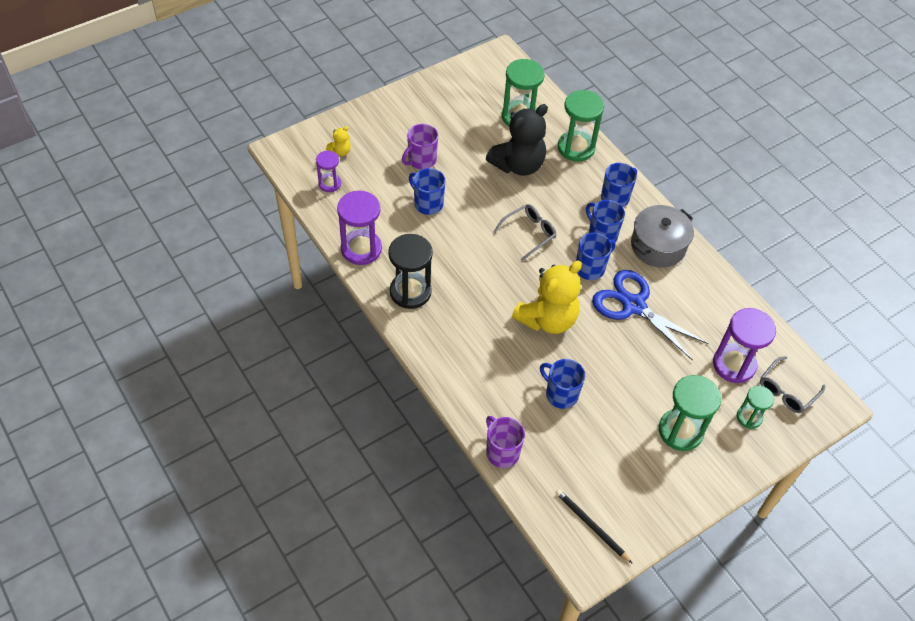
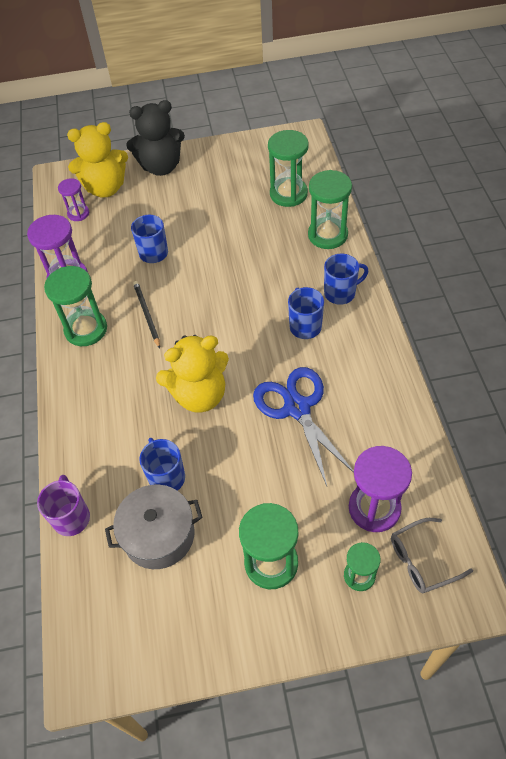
camera: 30 degrees right, 0 degrees up
(340, 151) = (105, 188): yellow teddy bear -> yellow teddy bear, size x2.33
(410, 292) = (86, 329): black hourglass -> green hourglass
(421, 160) = (172, 212): purple mug -> none
(518, 165) = (260, 237): black teddy bear -> black teddy bear (161, 167)
(528, 233) = (231, 305): grey glasses -> none
(590, 268) = (274, 356): blue mug -> none
(591, 526) = (112, 635): black pencil -> black pencil (147, 314)
(658, 246) = (359, 353): grey pot -> grey pot (159, 535)

